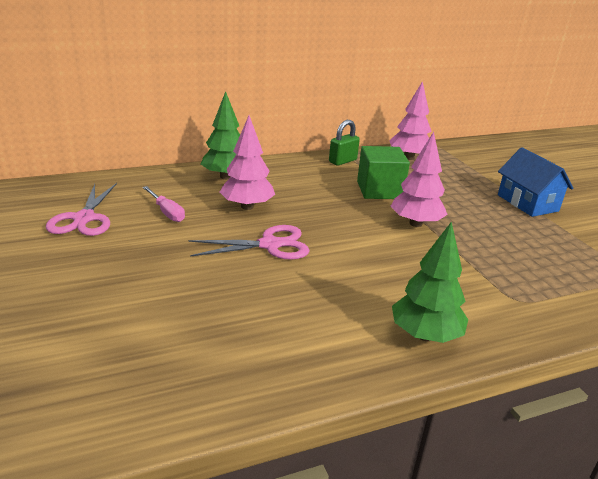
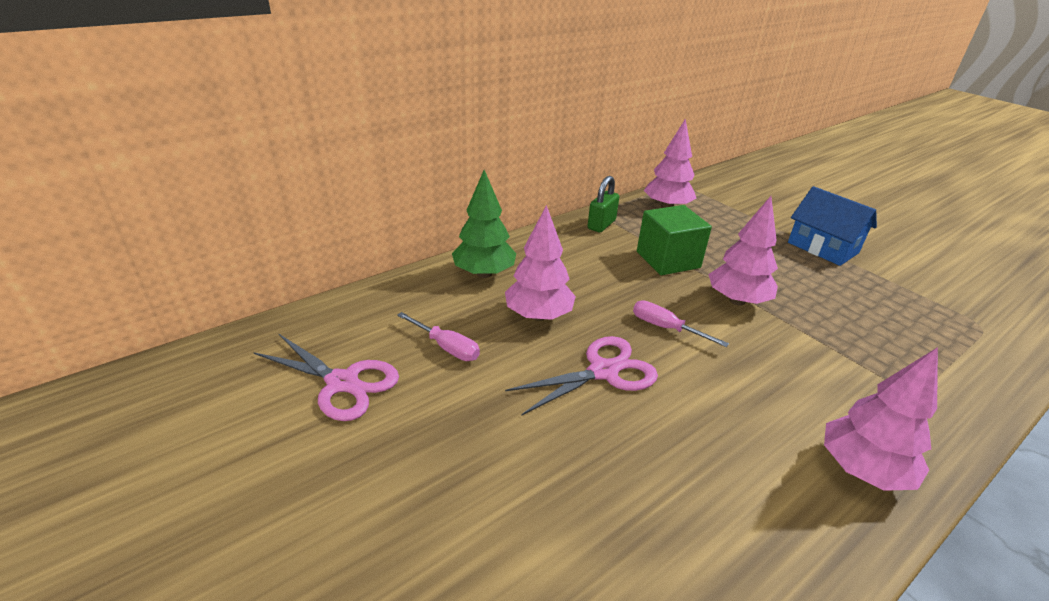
camera: 15 degrees left, 5 degrees up
(84, 218) = (342, 383): pink scissors -> pink scissors turned 45 degrees counterclockwise
(340, 229) = (665, 328): none -> pink screwdriver
(425, 335) = (862, 470): green tree -> pink tree

